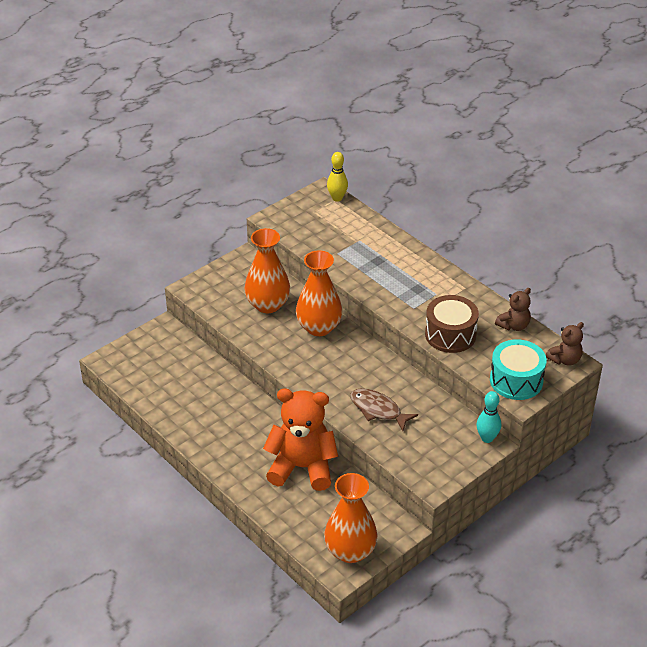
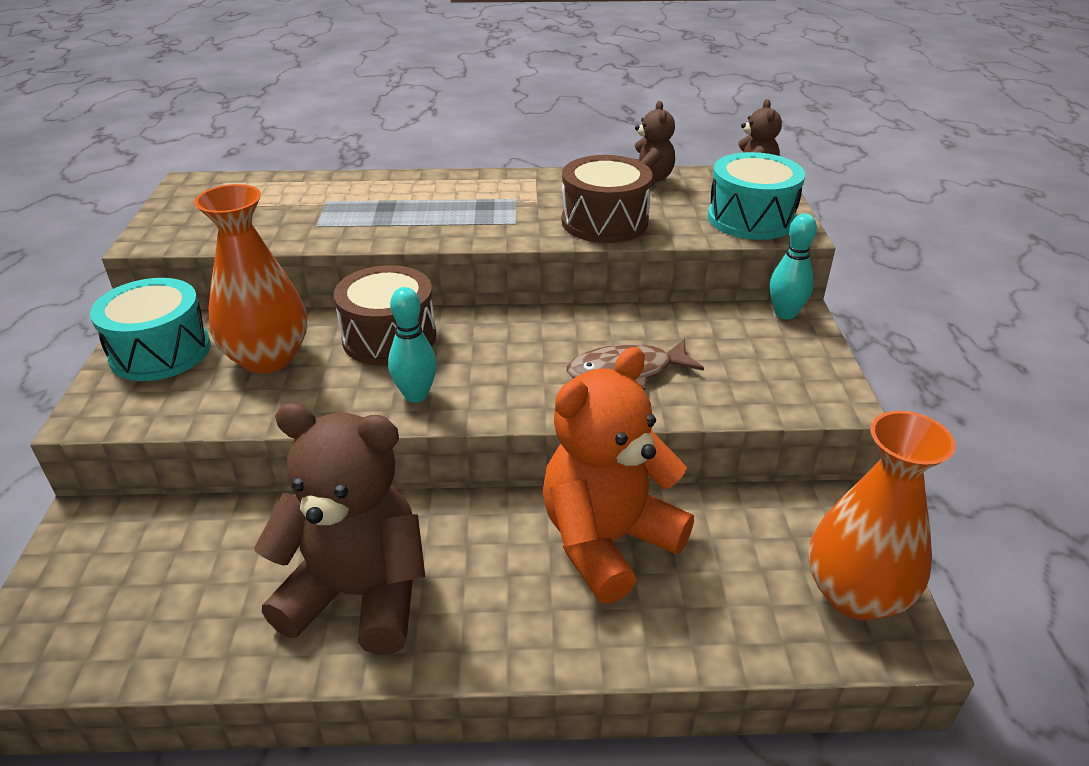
camera: 50 degrees left, 5 degrees down
(209, 418) = (359, 594): none -> brown teddy bear
(238, 274) = (160, 351): none -> turquoise drum
(294, 360) = (416, 395): none -> turquoise bowling pin
(319, 327) = (389, 337): orange vase -> brown drum
(337, 198) = (224, 180): yellow bowling pin -> none

